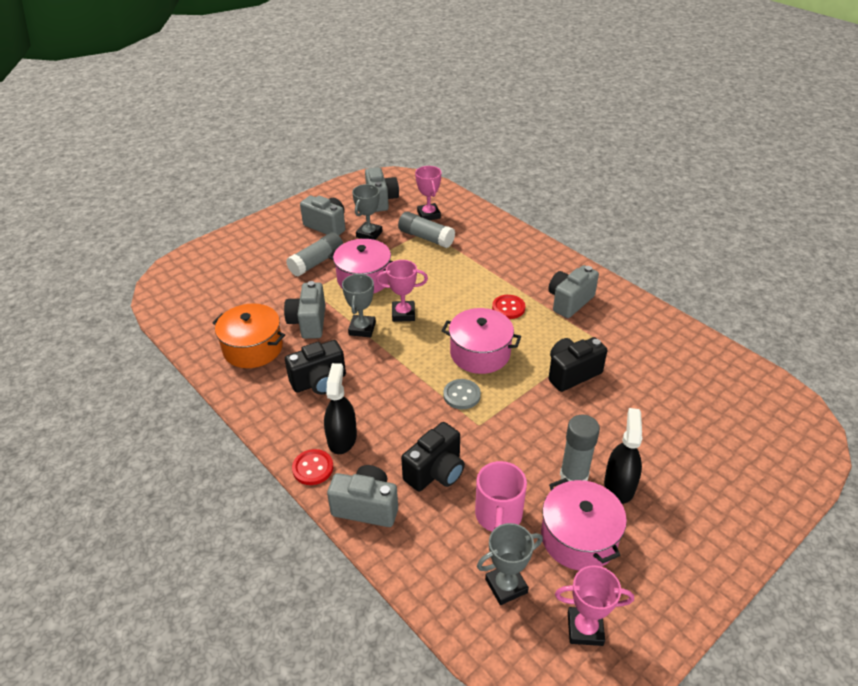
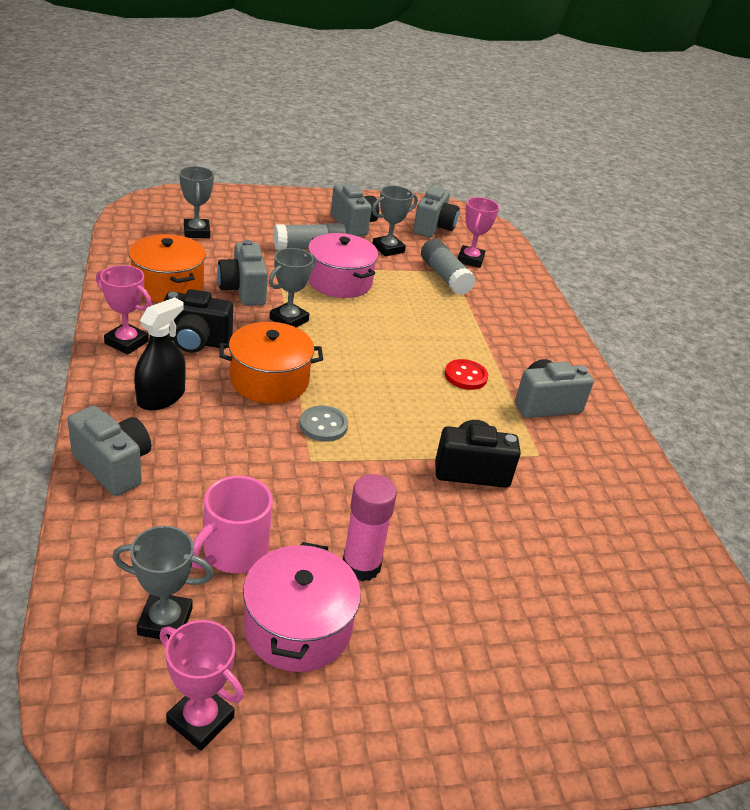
camera: 25 degrees right, 5 degrees down
(225, 291) = (196, 232): none -> grey trophy
(308, 322) = (243, 290): grey camera -> grey camera turned 45 degrees counterclockwise
(313, 468) = (104, 406): red button -> none
(397, 383) = (269, 380): none -> orange pot
(403, 314) = (345, 327): pink trophy -> pink trophy (126, 342)
(436, 472) = (216, 476): black camera -> none
(480, 353) = (387, 399): pink pot -> none
(574, 476) = (361, 565): grey glue stick -> pink glue stick
(619, 485) = (405, 606): black spray bottle -> none

